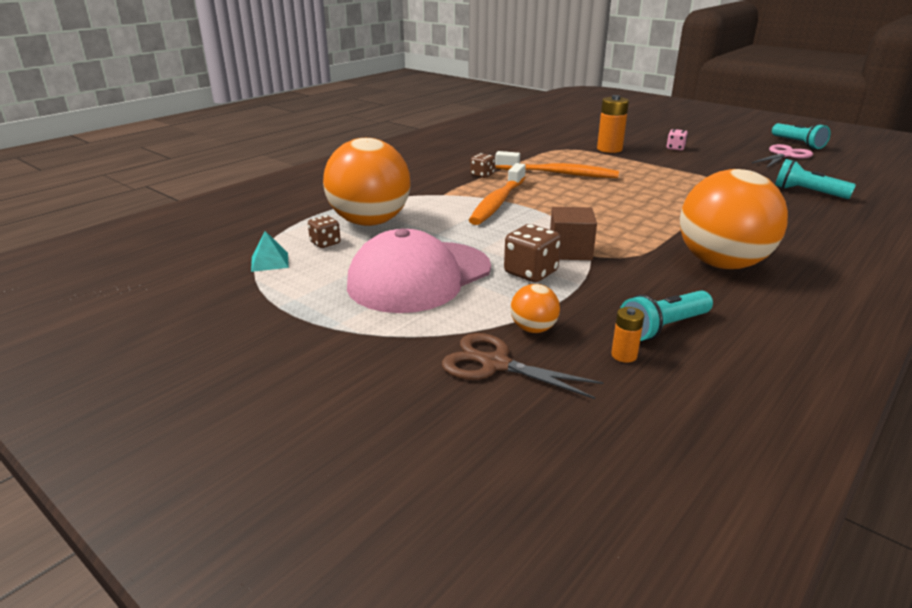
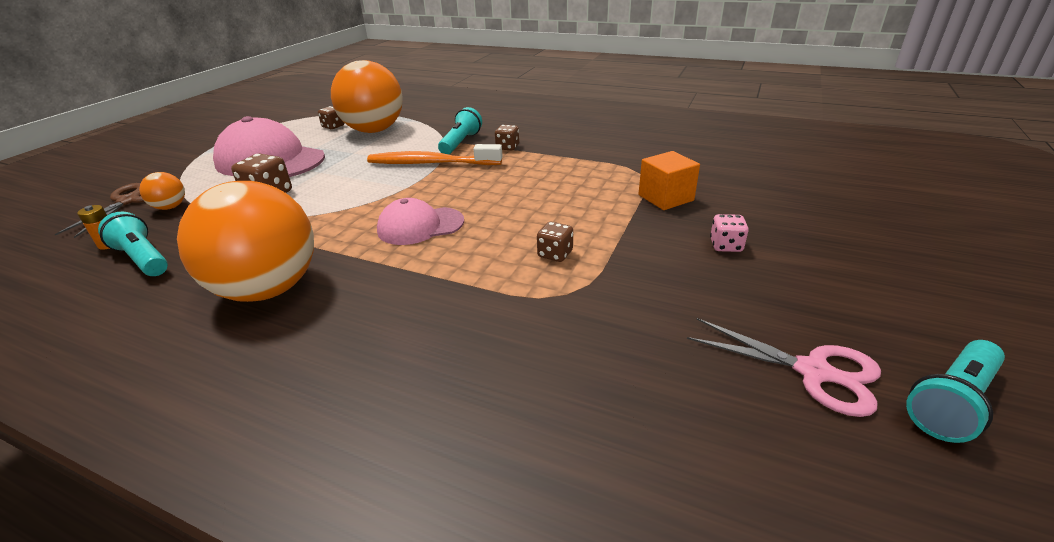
camera: 75 degrees right, 5 degrees up
(270, 261) = (303, 120): turquoise pyramid -> none
(559, 173) = (536, 179): orange toothbrush -> none
(570, 251) = (311, 206): brown cube -> none
(609, 149) = (665, 198): orange battery -> orange cube
(628, 212) = (420, 226): none -> pink cap
(679, 181) = (555, 254): none -> brown dice
(807, 192) = (568, 385): turquoise flashlight -> turquoise flashlight (461, 143)

